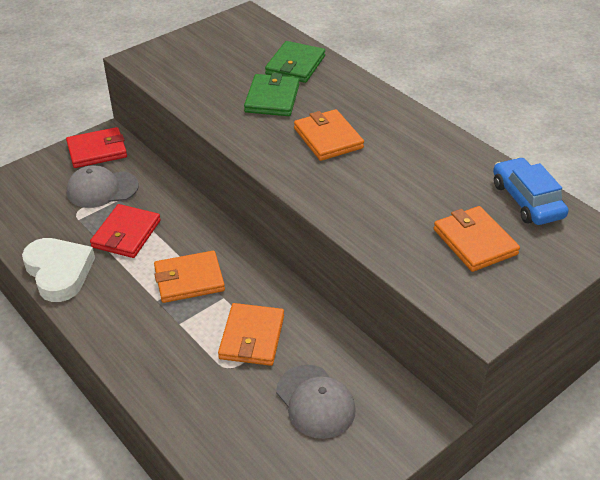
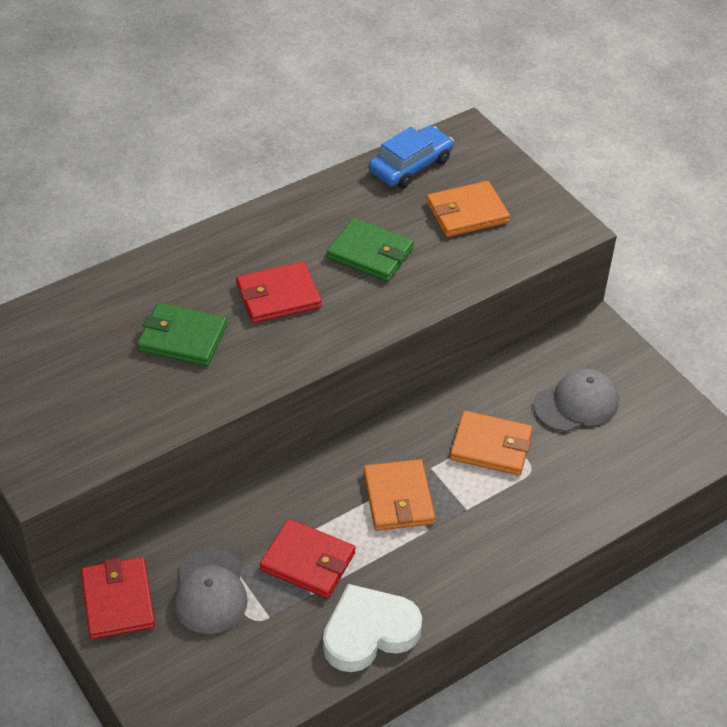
camera: 85 degrees left, 5 degrees up
(295, 65) = (110, 309): green wallet -> green wallet (370, 253)
(328, 138) = (278, 296): orange wallet -> red wallet
(527, 200) = (410, 166): blue car -> blue car turned 150 degrees clockwise

